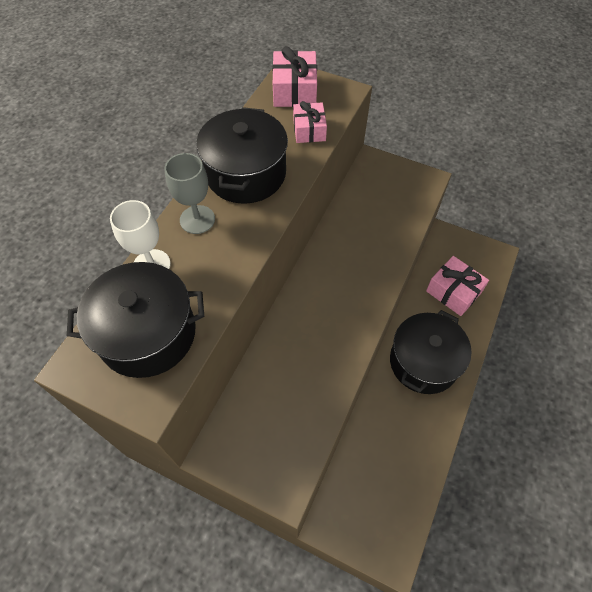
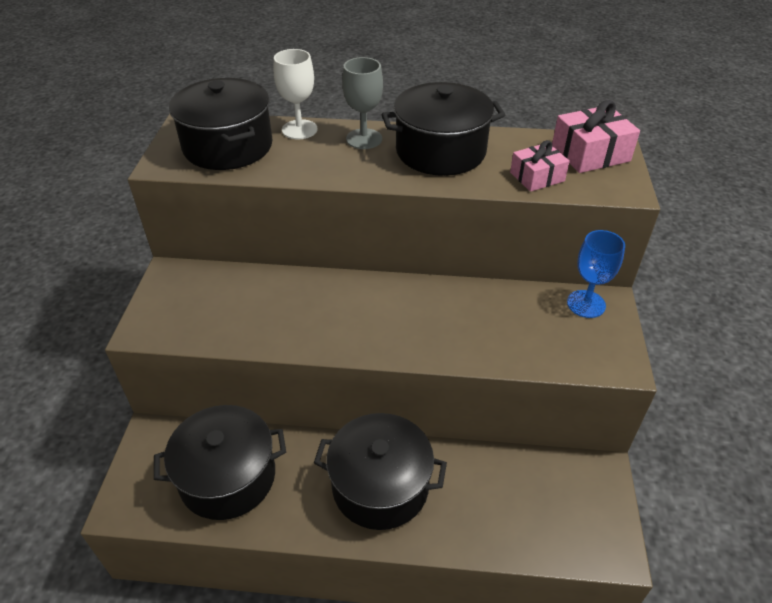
camera: 70 degrees right, 15 degrees down
(370, 173) = (586, 304): none -> blue goblet
(388, 466) = (227, 477): none -> black pot
(453, 292) = (510, 501): pink gift -> none

